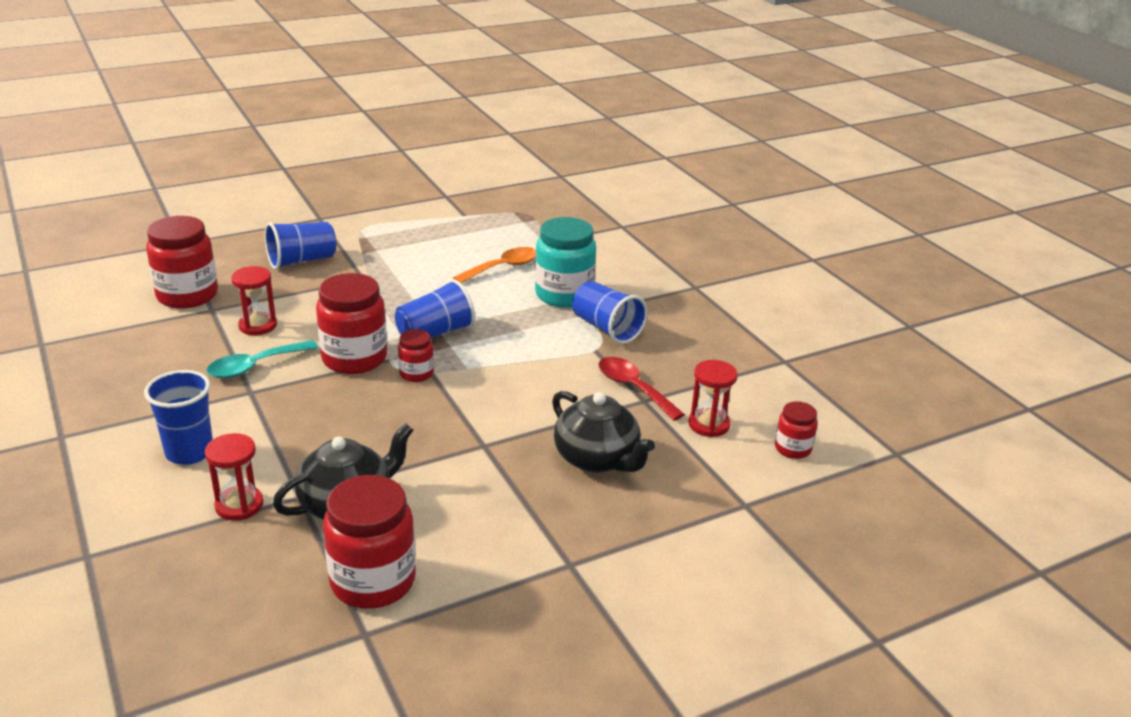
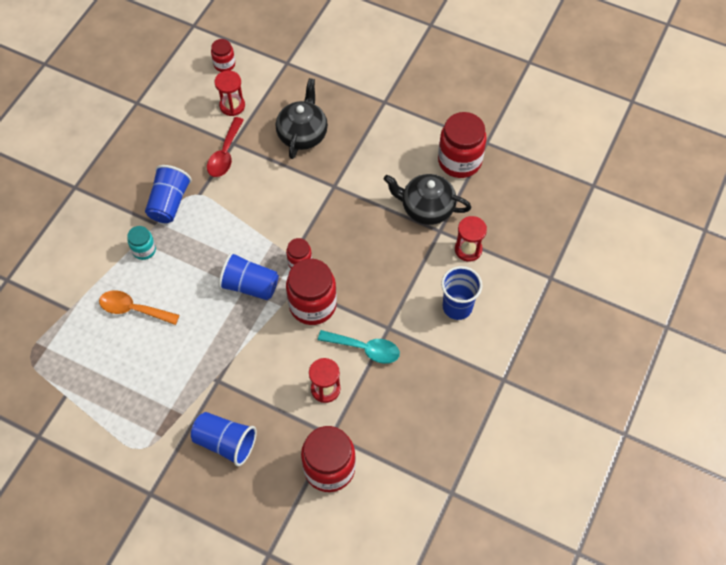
camera: 125 degrees left, 30 degrees up
(564, 295) = (144, 250): turquoise jar -> turquoise jar, size x0.52

